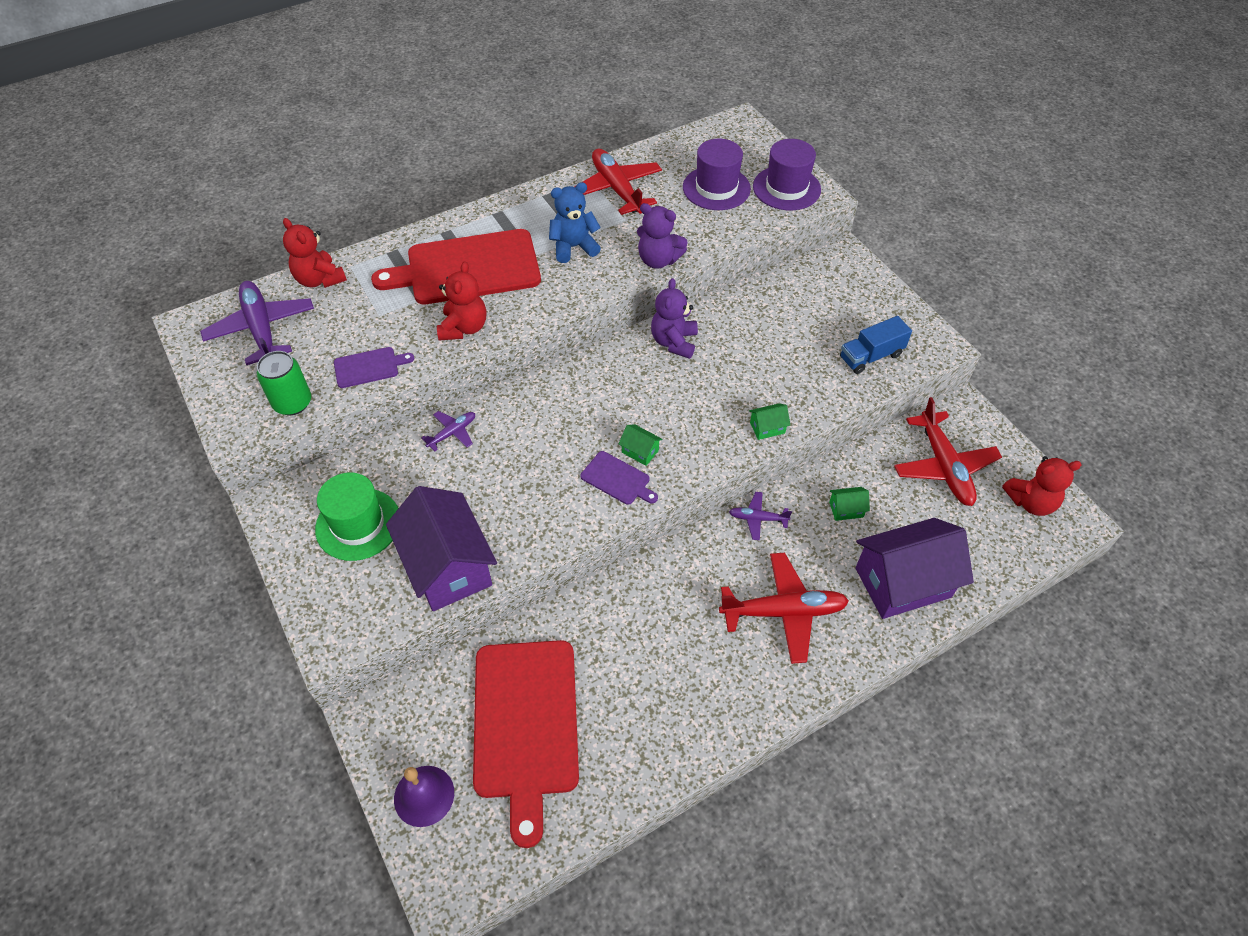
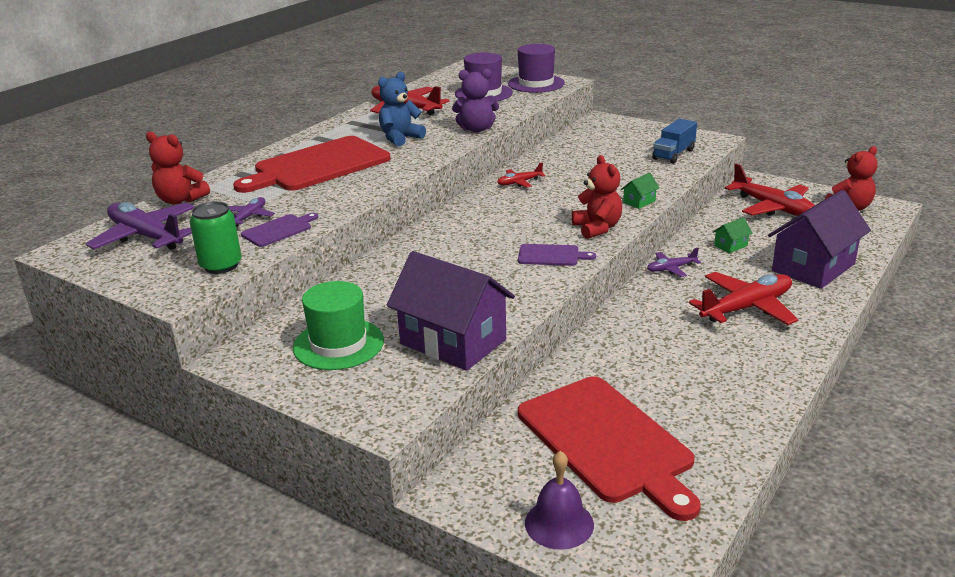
camera: 25 degrees left, 25 degrees down
(452, 433) = (378, 271): purple plane -> purple plane (249, 217)
(464, 328) = (347, 192): red teddy bear -> red teddy bear (597, 228)
(640, 451) = (553, 238): green house -> none
(674, 342) = (519, 182): purple teddy bear -> red plane

